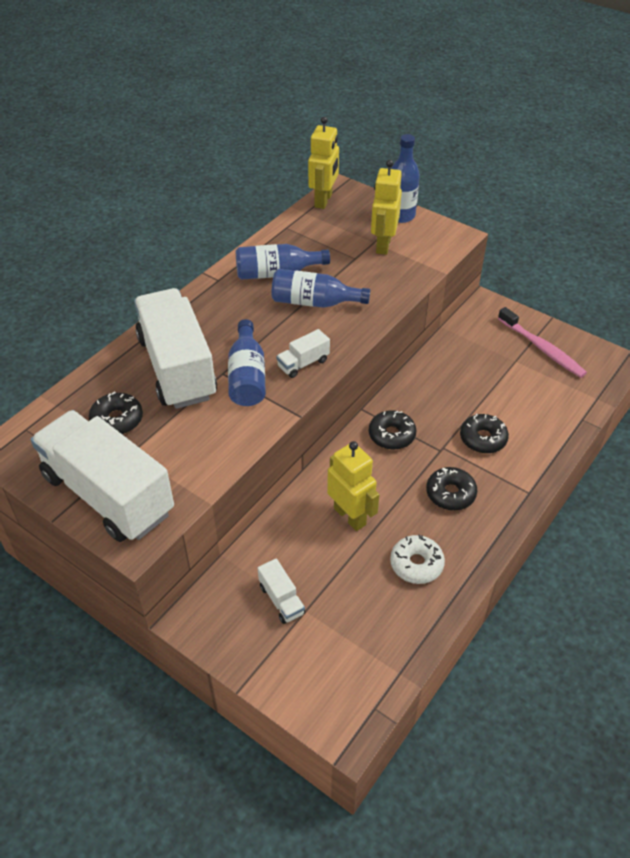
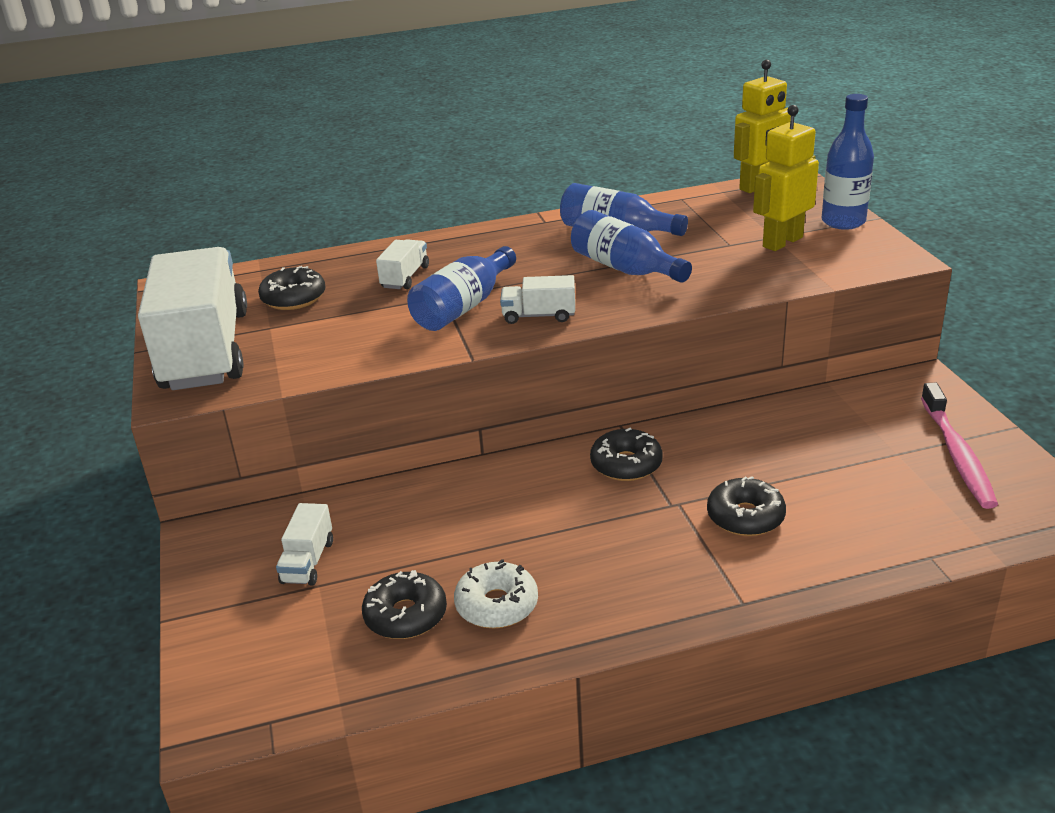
camera: 40 degrees right, 15 degrees down
(177, 367) = (405, 277): white truck -> white truck, size x0.41
(350, 516) = (478, 520): yellow robot -> none
(450, 493) = (629, 554): black donut -> black donut (405, 615)

